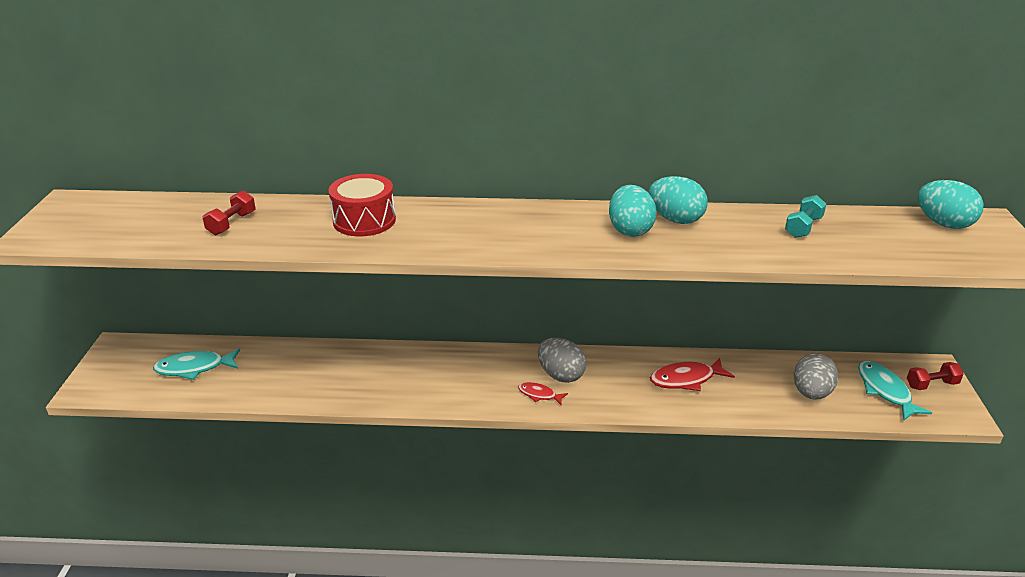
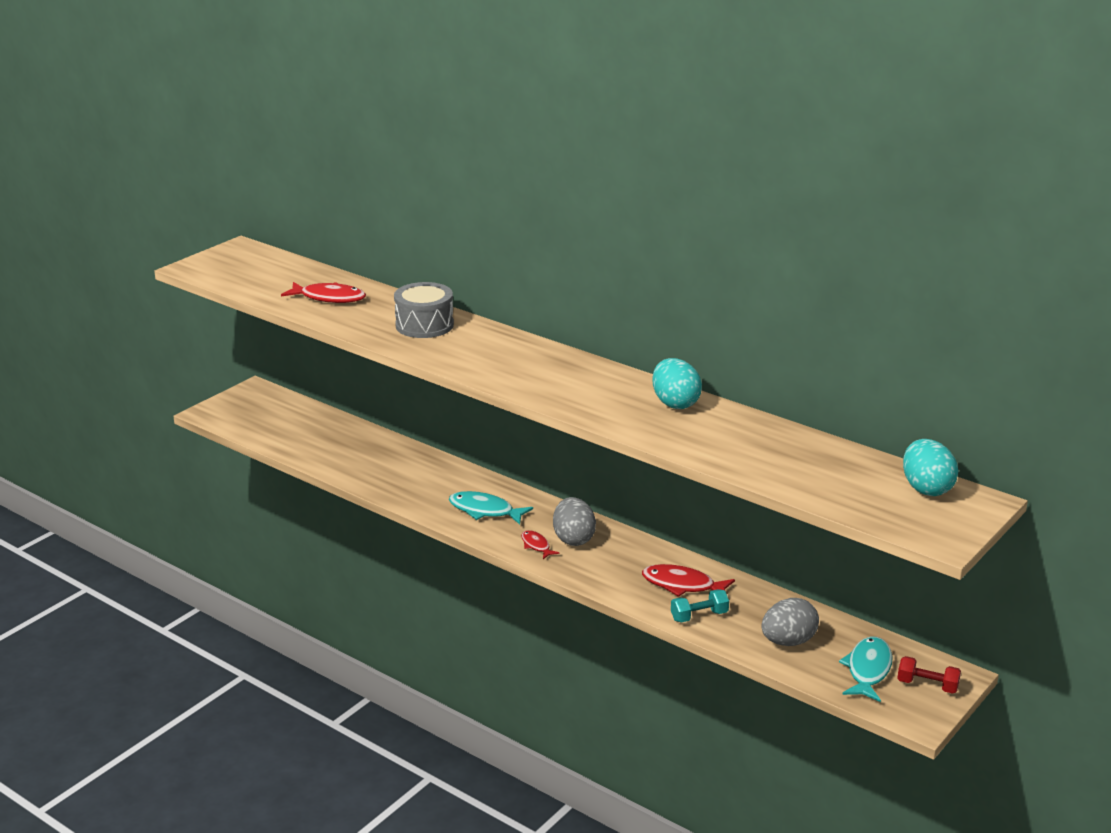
camera: 35 degrees right, 5 degrees down
(194, 368) = (294, 425): turquoise fish -> turquoise fish (485, 511)
(232, 224) = (329, 298): red dumbbell -> red fish
(364, 220) = (424, 325): red drum -> grey drum
(630, 230) = (621, 399): turquoise egg -> none
(803, 227) = (780, 446): turquoise dumbbell -> turquoise dumbbell (699, 616)

